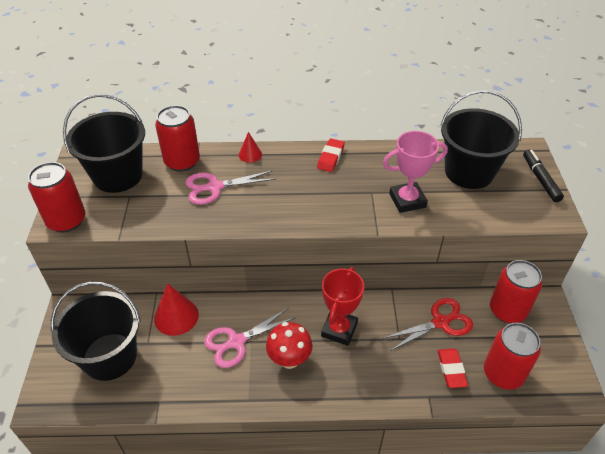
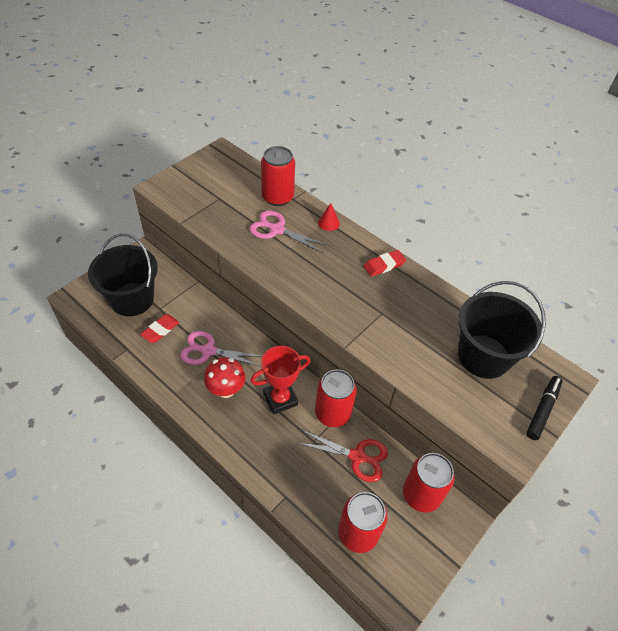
camera: 40 degrees right, 5 degrees up
(66, 221) = (167, 189): red can -> red can (332, 413)
(118, 175) = (228, 180): black bucket -> none
(176, 316) = (193, 305): red cone -> none
(407, 200) = (401, 339): pink trophy -> none
(451, 369) = (323, 494): red eraser -> red eraser (160, 330)

